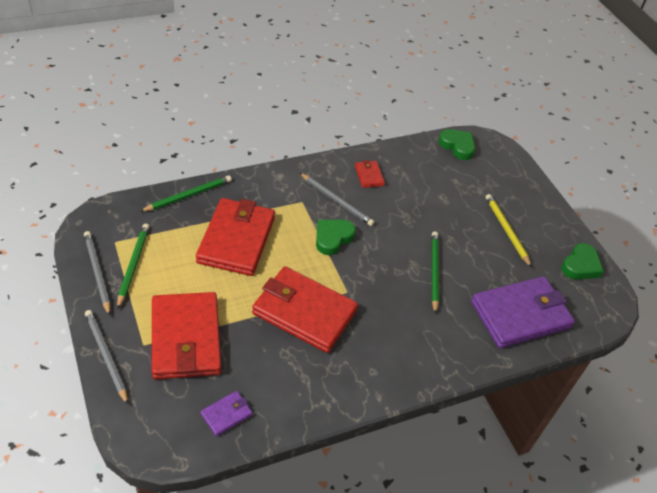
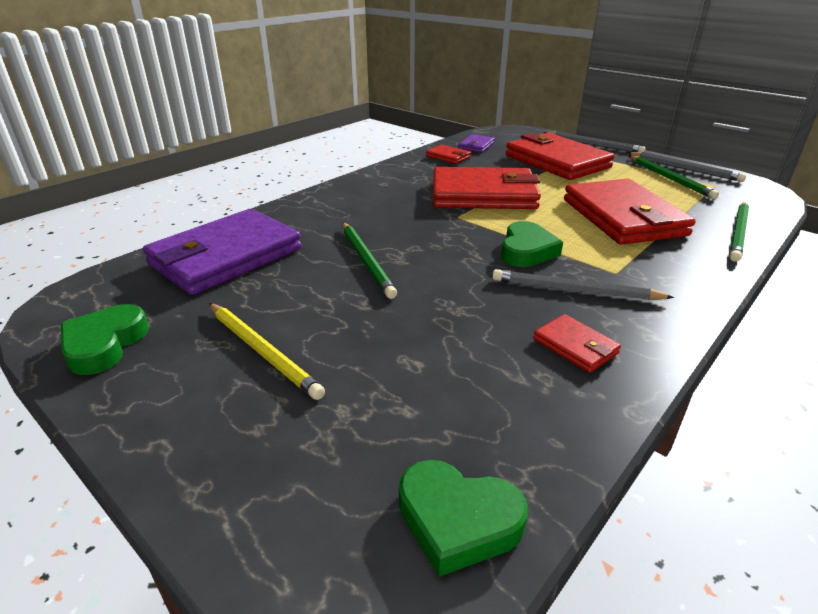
camera: 160 degrees right, 15 degrees down
(277, 400) = (448, 157): none -> red wallet

